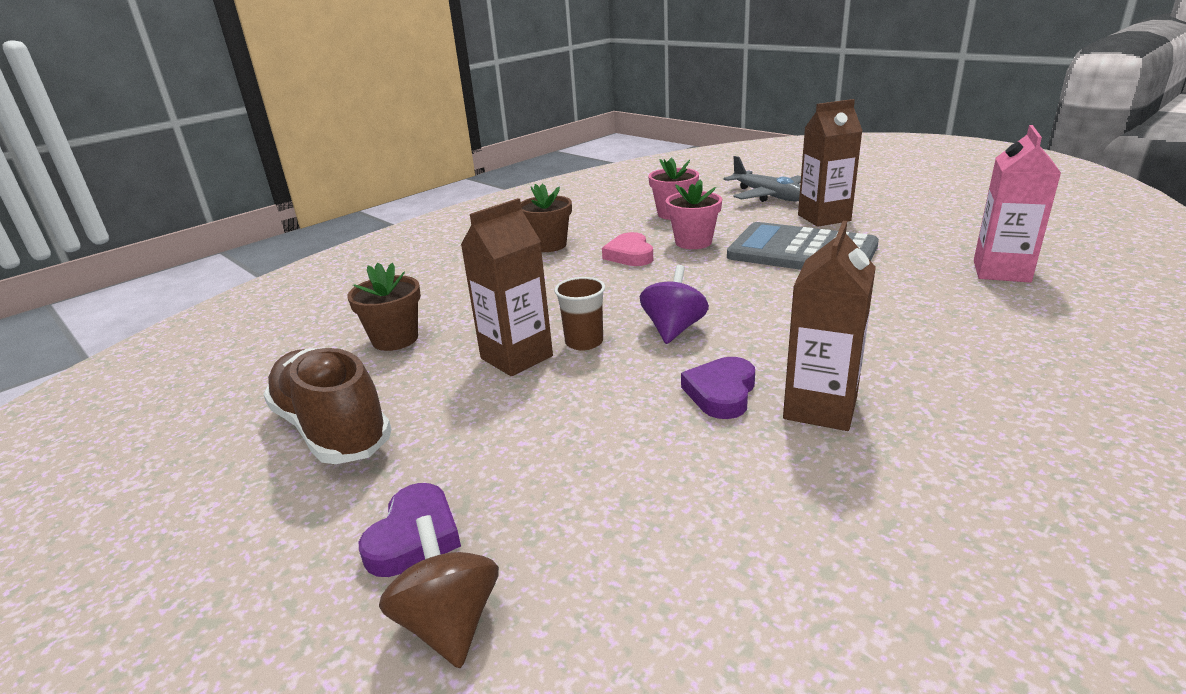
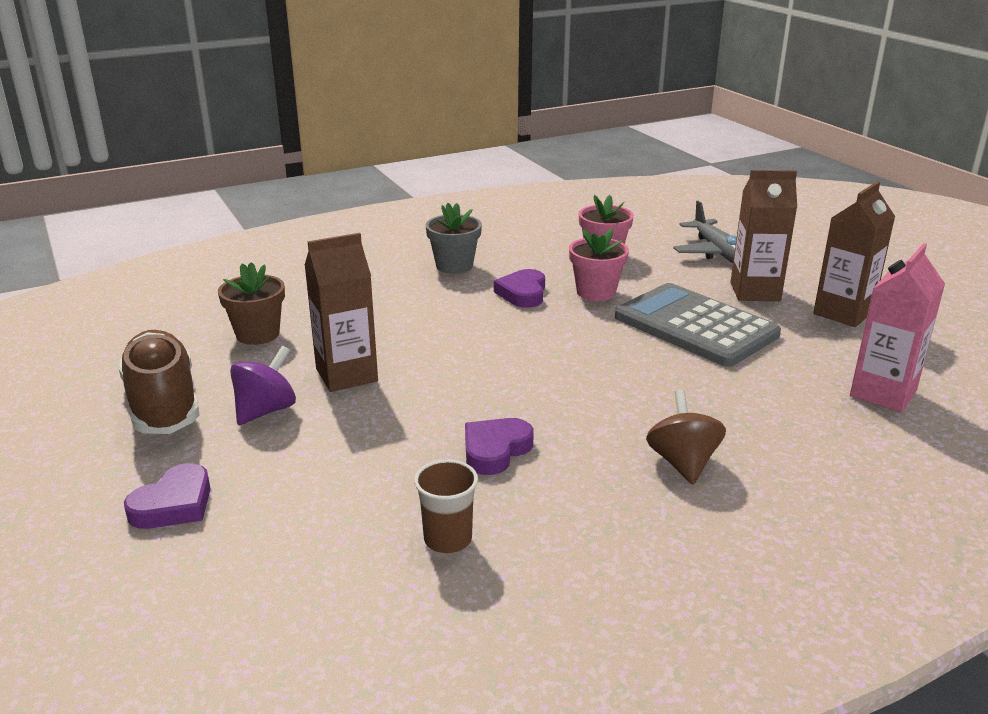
camera: 15 degrees right, 0 degrees up
(449, 623) = (161, 571): brown spinning top -> brown spinning top (682, 463)
(548, 245) = (454, 266): brown flower pot -> grey flower pot
(584, 342) = (414, 374): brown cup -> brown cup (448, 539)
(630, 255) = (523, 293): pink heart -> purple heart
(673, 329) = (502, 380): purple spinning top -> purple spinning top (266, 410)
(820, 408) = (570, 485): brown carton -> brown carton (843, 313)

